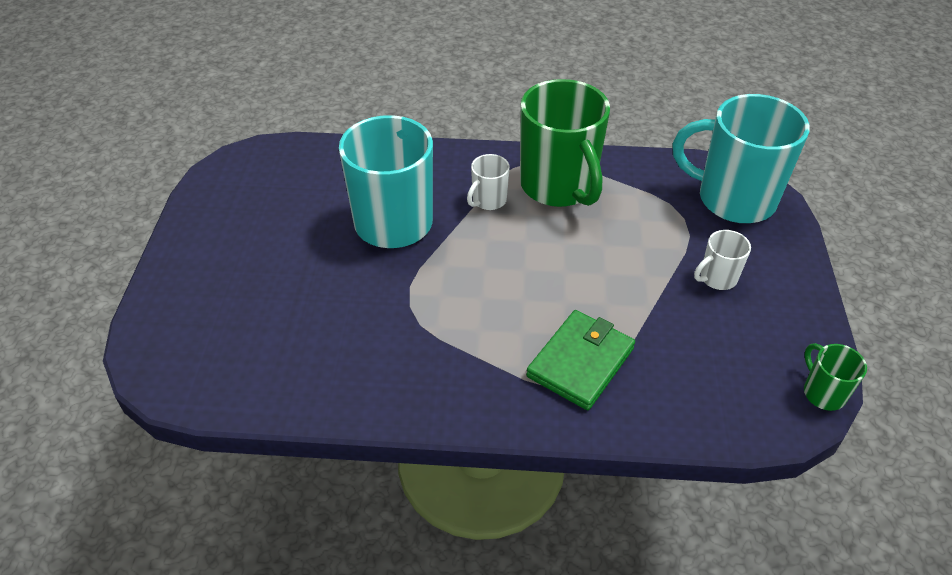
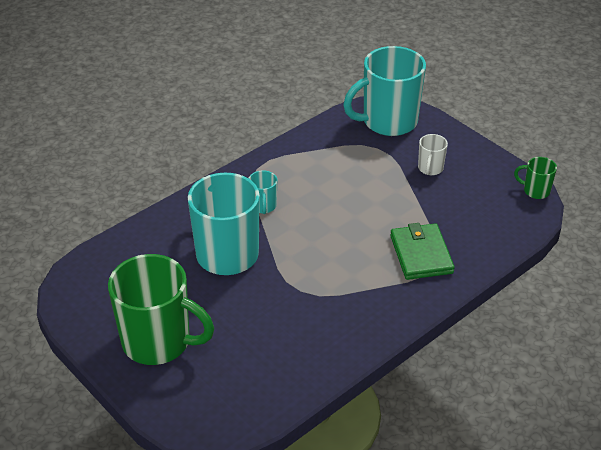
camera: 45 degrees left, 5 degrees down
(488, 200) = (263, 206): white mug -> turquoise mug
(558, 186) = (291, 173): green mug -> green mug (158, 342)

